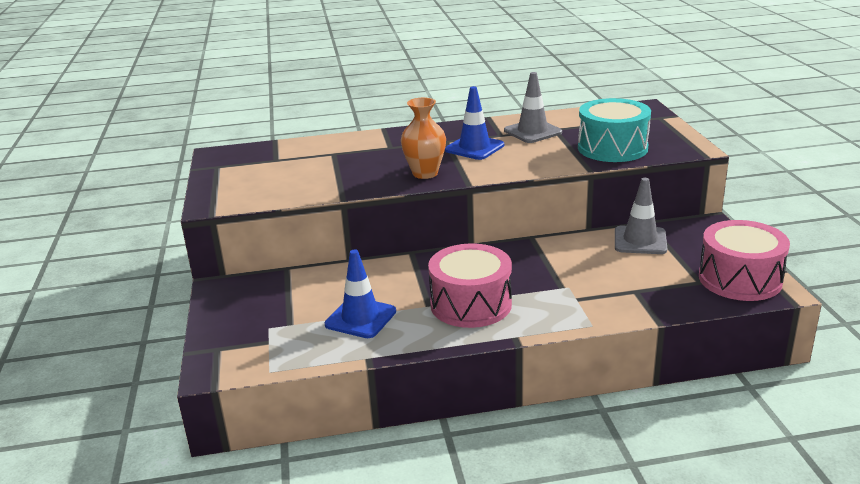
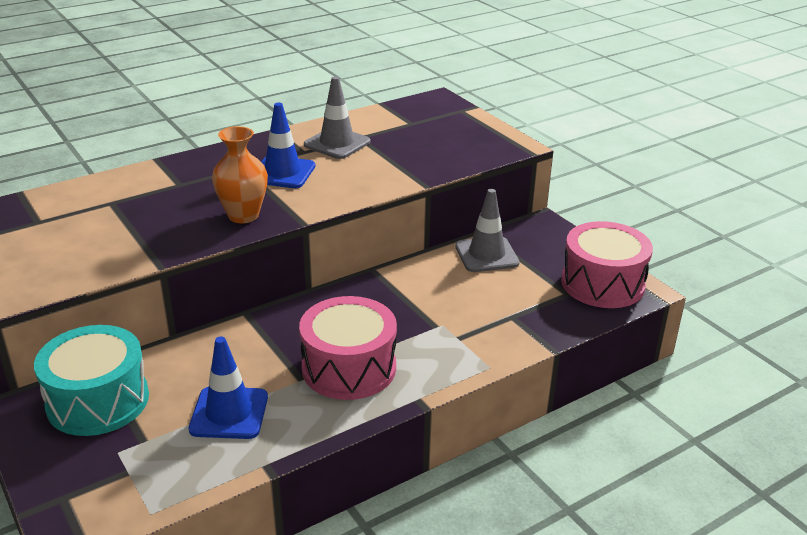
camera: 25 degrees left, 5 degrees up
(612, 148) = (434, 155): turquoise drum -> turquoise drum (98, 401)

